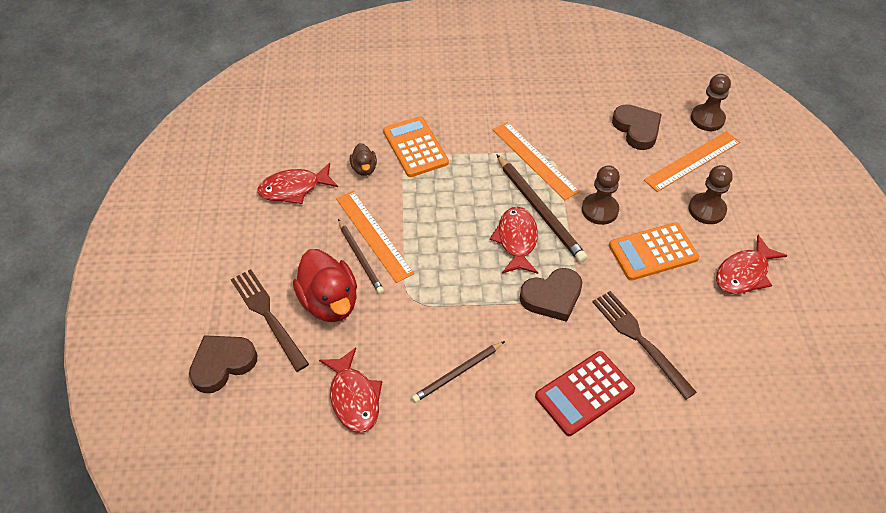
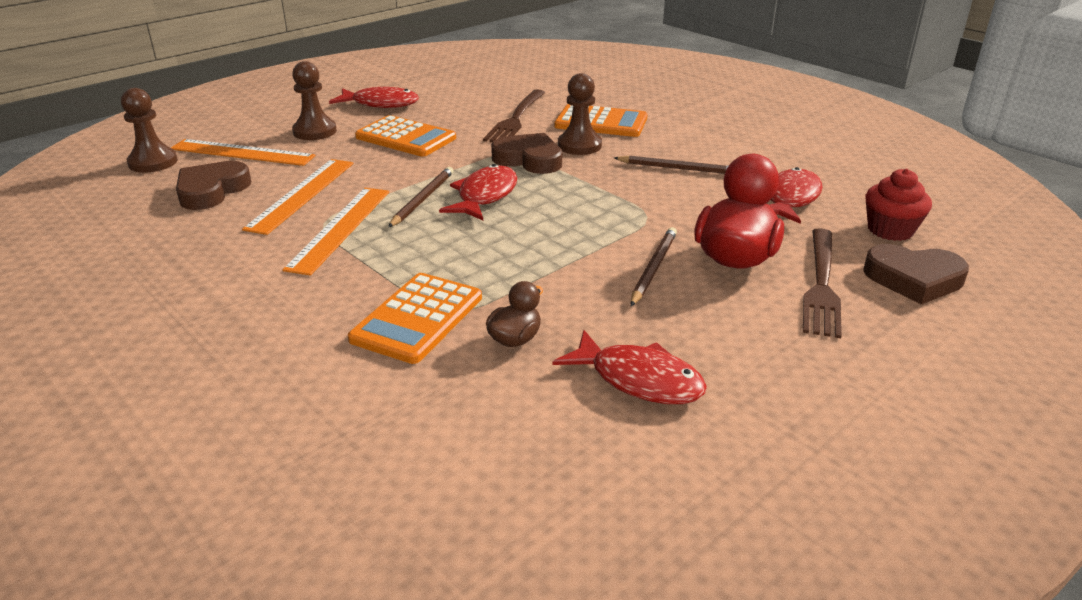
camera: 130 degrees left, 20 degrees down
(266, 413) = (890, 230): none -> red cupcake
(374, 235) = (609, 276): orange ruler -> orange ruler (301, 194)
(516, 240) = (485, 196): red fish -> red fish turned 150 degrees clockwise
(540, 210) = (422, 199): brown pencil -> brown pencil, size x0.63
(584, 393) = (601, 122): red calculator -> orange calculator
(599, 210) = (380, 172): brown pawn -> brown pawn (579, 145)

